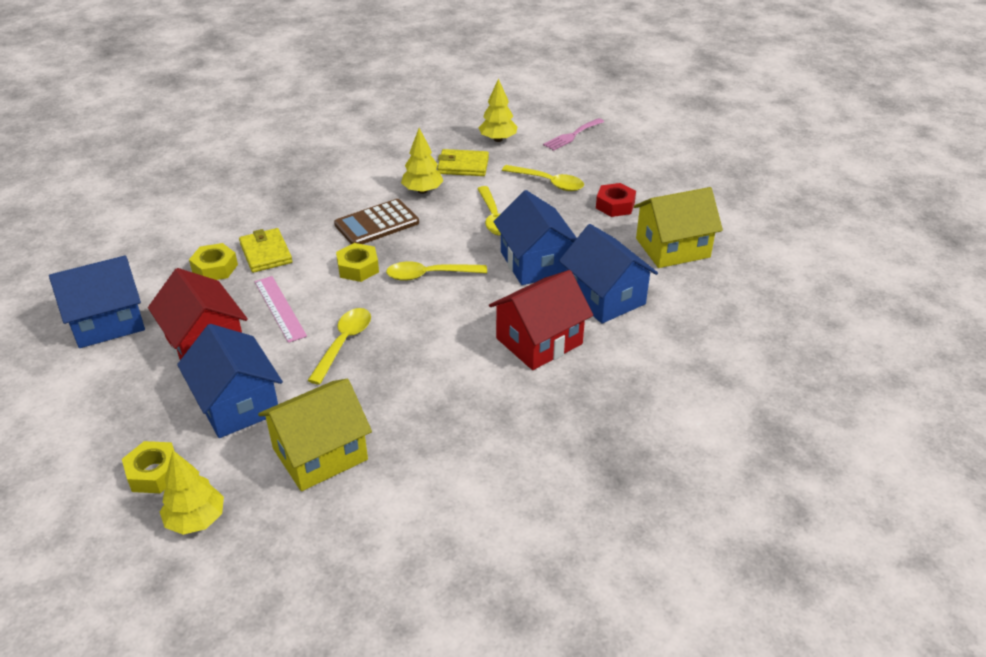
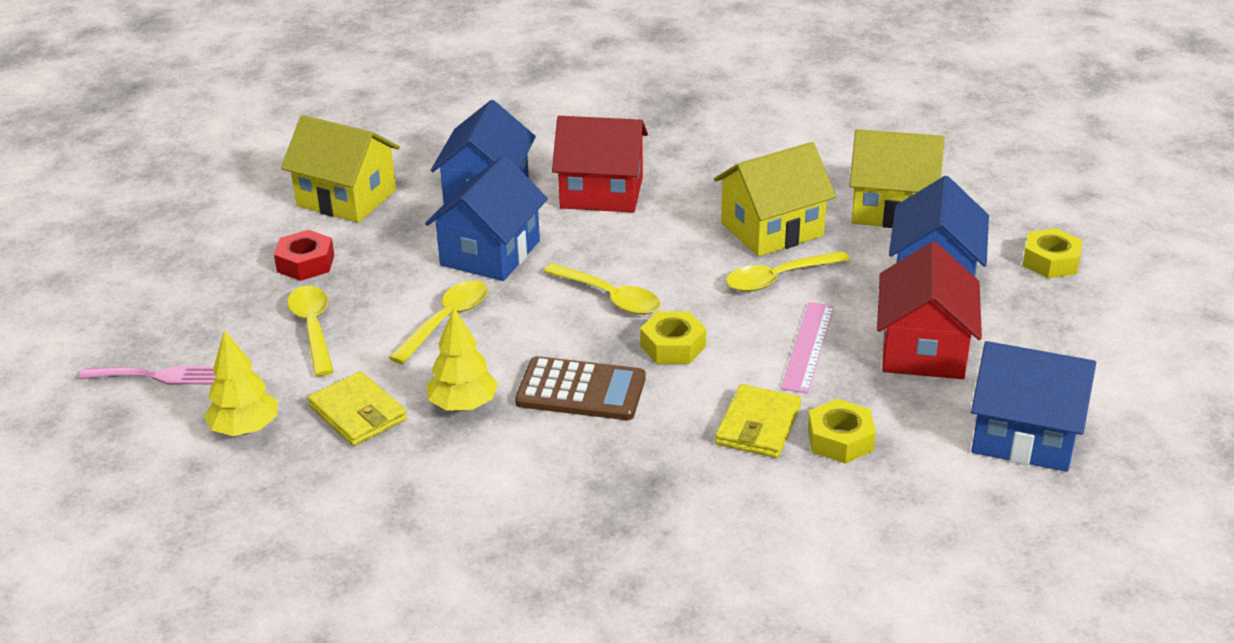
camera: 135 degrees left, 5 degrees down
(196, 520) = (1032, 215): yellow tree -> none
(389, 379) = (772, 229): none -> yellow house

